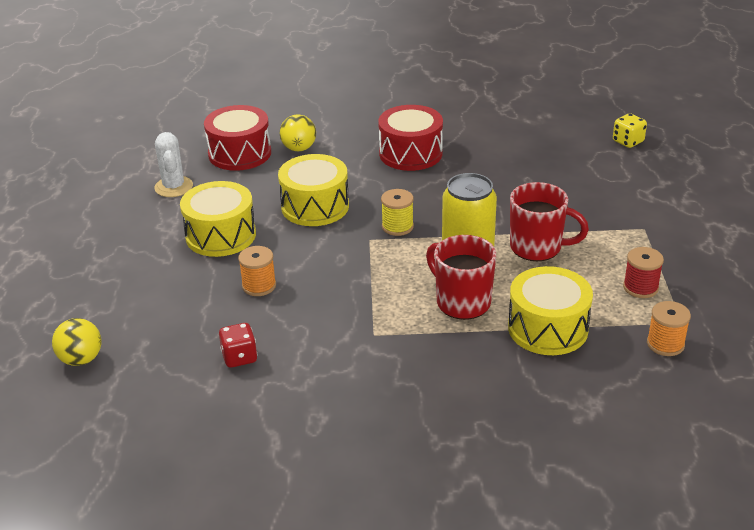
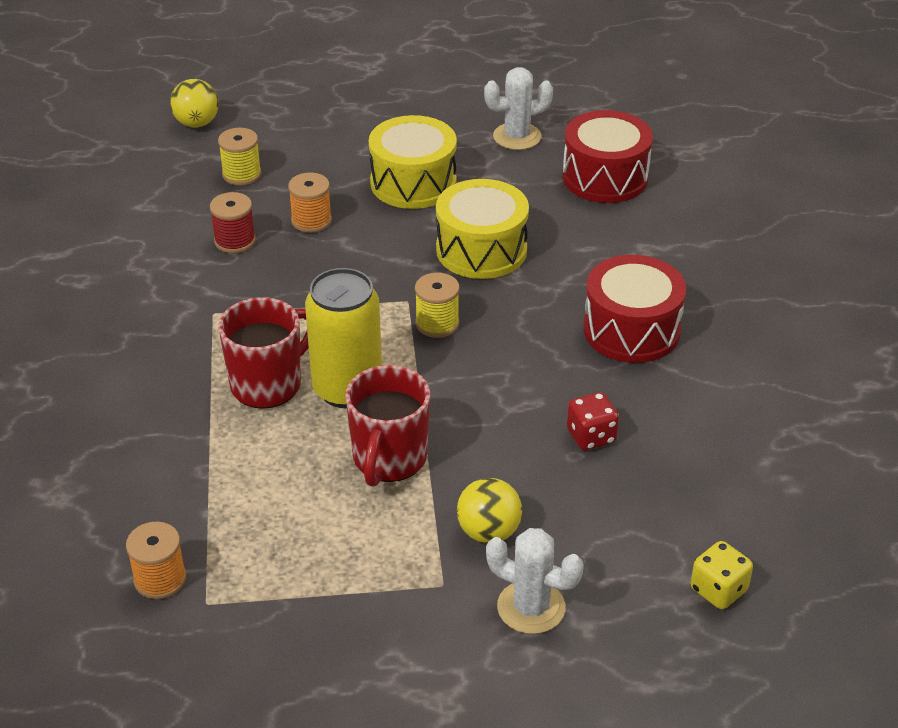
camera: 85 degrees right, 5 degrees up
(178, 327) = (241, 174): none -> yellow spool
(239, 357) = (185, 220): red dice -> red dice (591, 436)
(299, 148) = (627, 225): yellow ball -> yellow ball (488, 532)
(548, 328) = (207, 462): yellow drum -> none
(640, 287) = (289, 565): red spool -> red spool (235, 241)
(654, 199) = (531, 607): none -> white cactus

